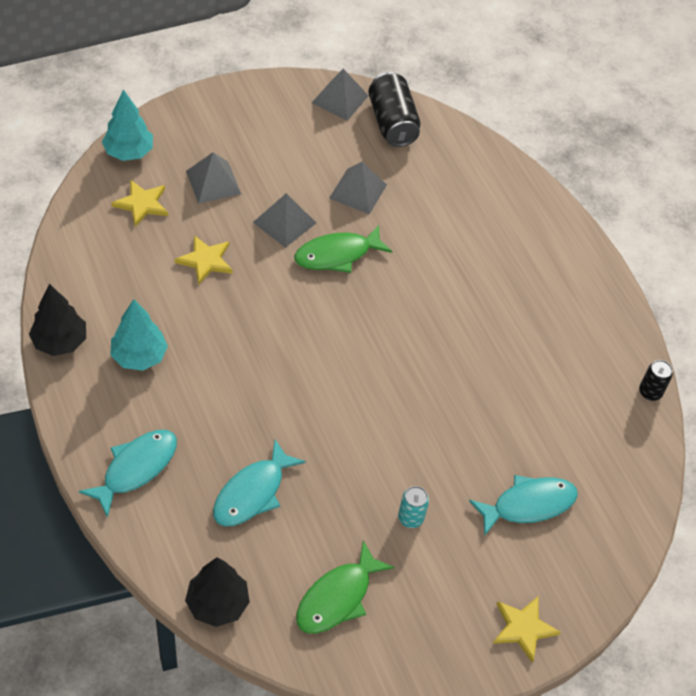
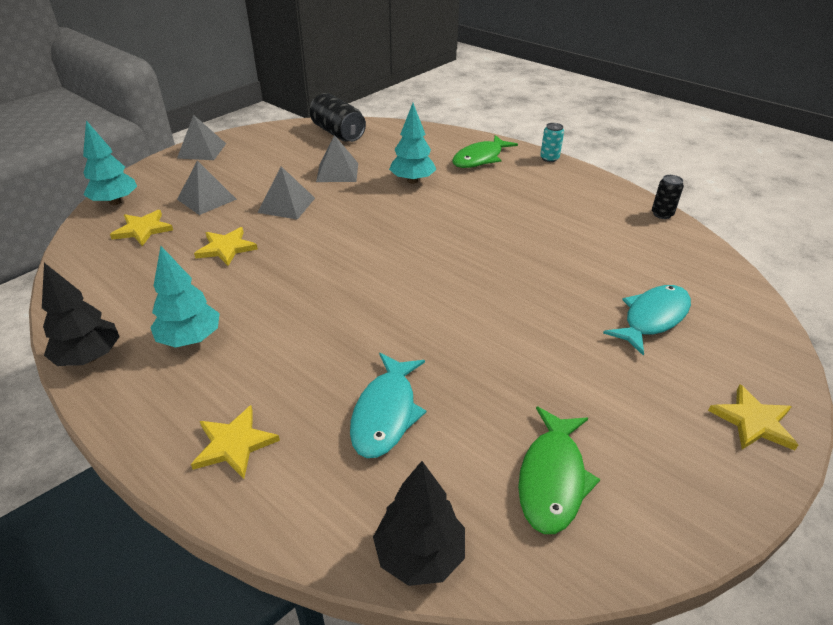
camera: 20 degrees left, 15 degrees down
(136, 468) = (234, 444): turquoise fish -> yellow star
(337, 255) = (346, 211): green fish -> green fish (480, 158)
(340, 99) = (288, 132): grey pyramid -> grey pyramid (202, 150)
(410, 518) = (562, 370): turquoise can -> turquoise can (549, 158)
(427, 236) = (412, 180): none -> turquoise tree

